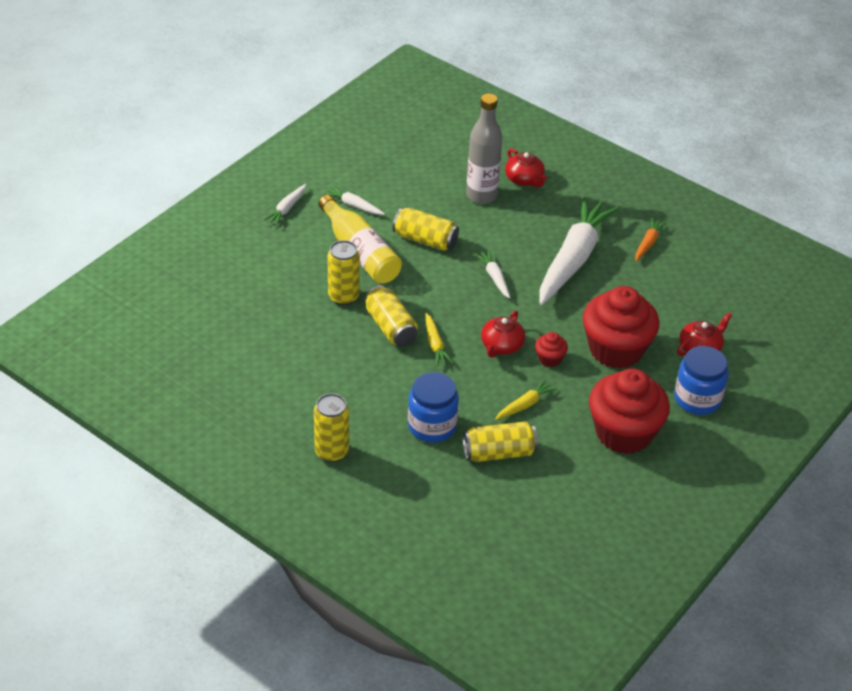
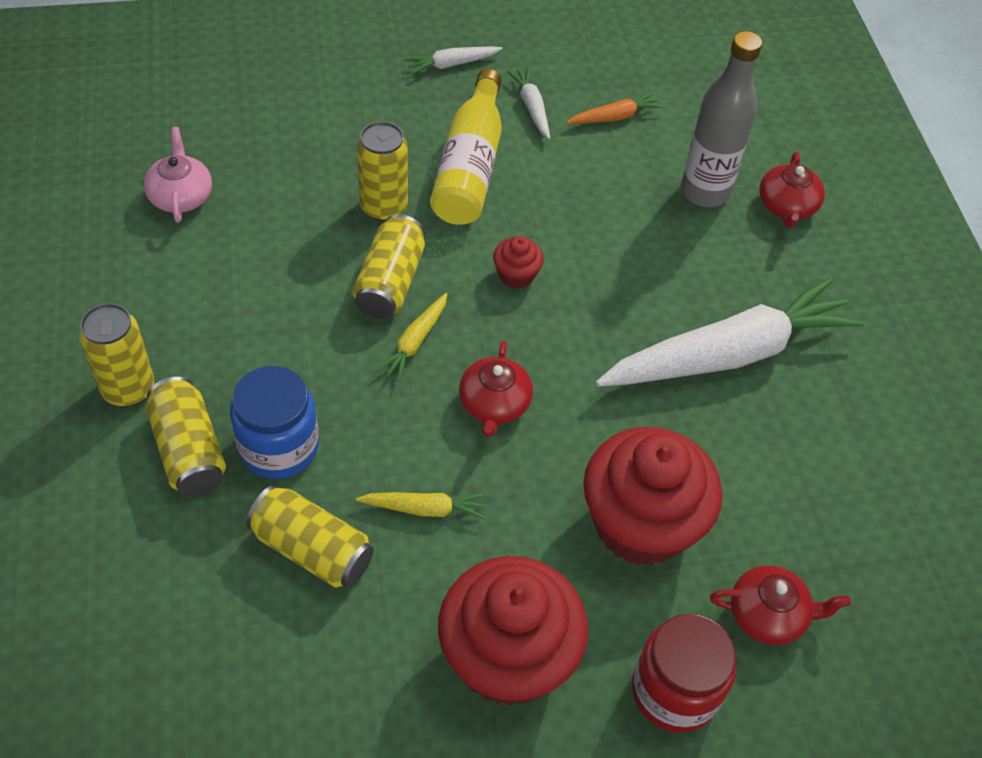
camera: 40 degrees right, 10 degrees up
(235, 356) = (181, 196): none -> pink teapot
(425, 240) = (565, 202): yellow can -> yellow can (189, 450)
(494, 278) = (594, 308): white carrot -> none
(501, 345) = (494, 404): red teapot -> red teapot turned 60 degrees counterclockwise
(549, 359) = (535, 468): red cupcake -> red cupcake (516, 275)
(648, 243) = (864, 404): orange carrot -> orange carrot (615, 117)
(697, 399) = (674, 691): blue jar -> red jar

